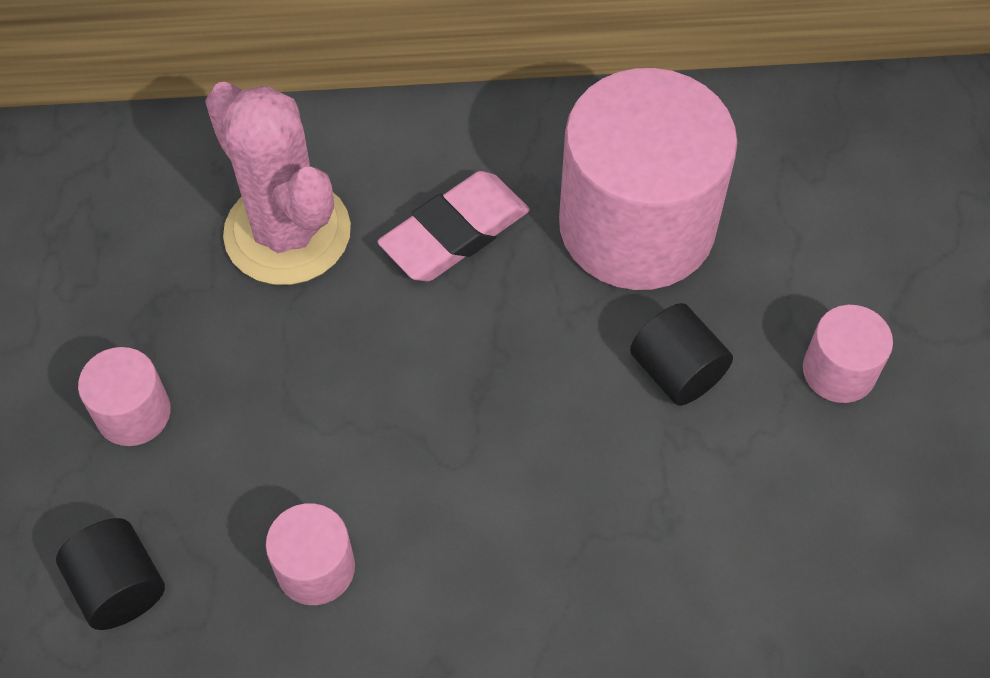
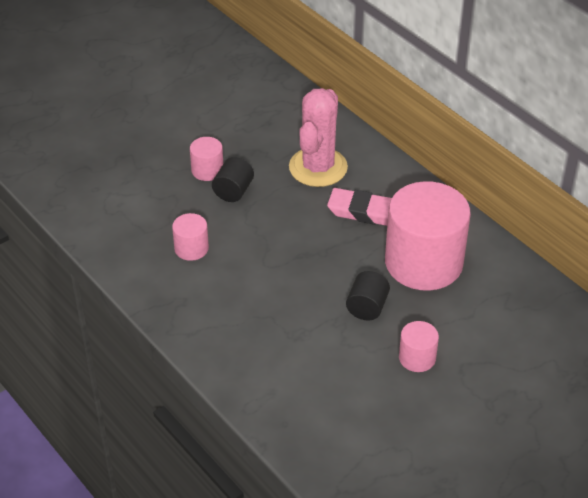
camera: 55 degrees right, 15 degrees down
(120, 587) = (141, 204): black cylinder -> black cylinder (233, 191)

